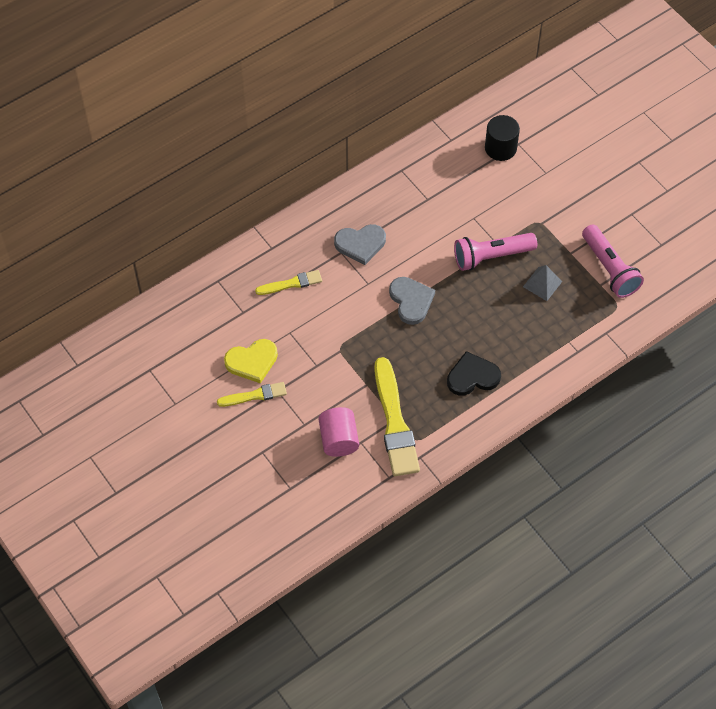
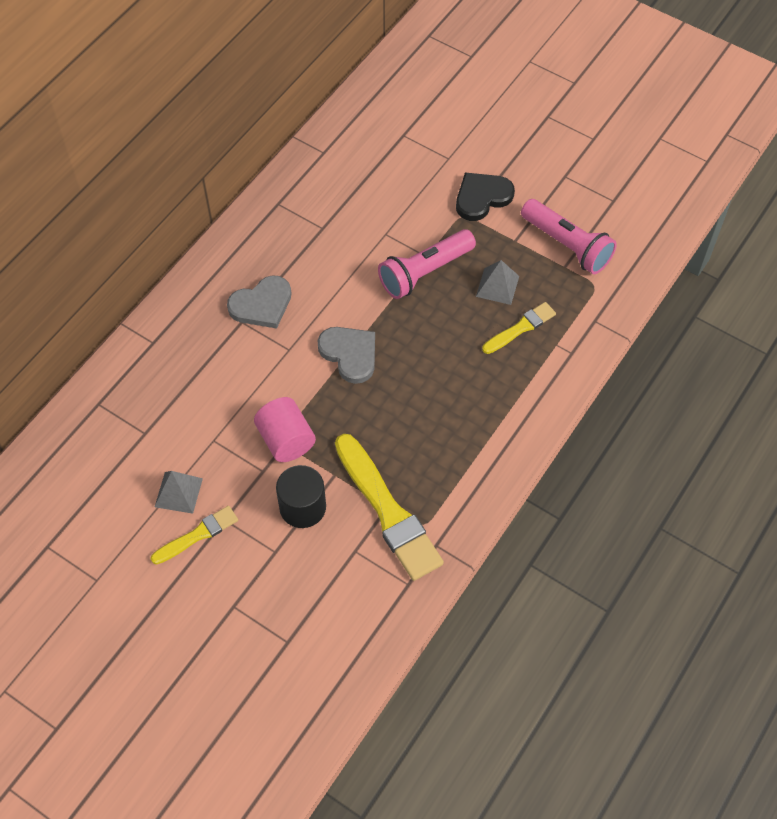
camera: 20 degrees left, 0 degrees up
(252, 361) = (178, 492): yellow heart -> grey pyramid
(291, 283) = (193, 378): yellow brush -> yellow brush (520, 328)
(338, 439) = (326, 557): pink cylinder -> pink cylinder (286, 440)
(472, 376) = (460, 423): black heart -> black heart (482, 197)
(500, 148) = (385, 145): black cylinder -> black cylinder (302, 507)

